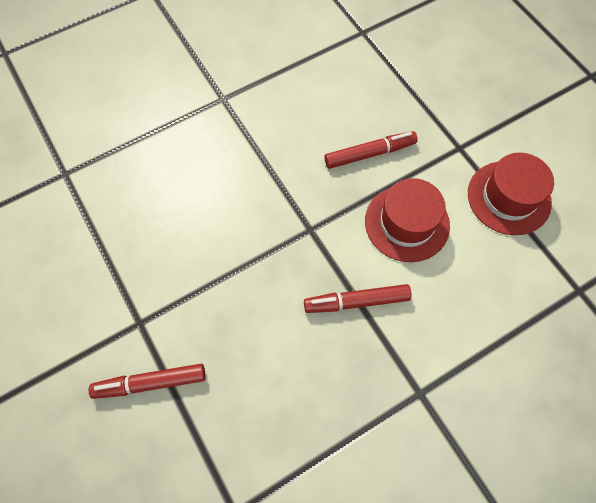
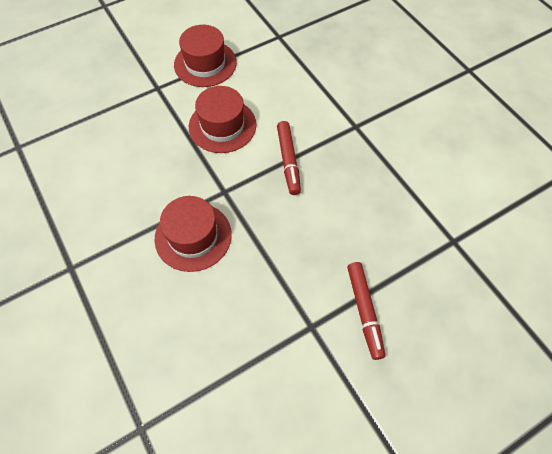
camera: 90 degrees left, 5 degrees down
(253, 201) = (193, 236): none -> red hat
(369, 153) = (154, 147): red marker -> none

